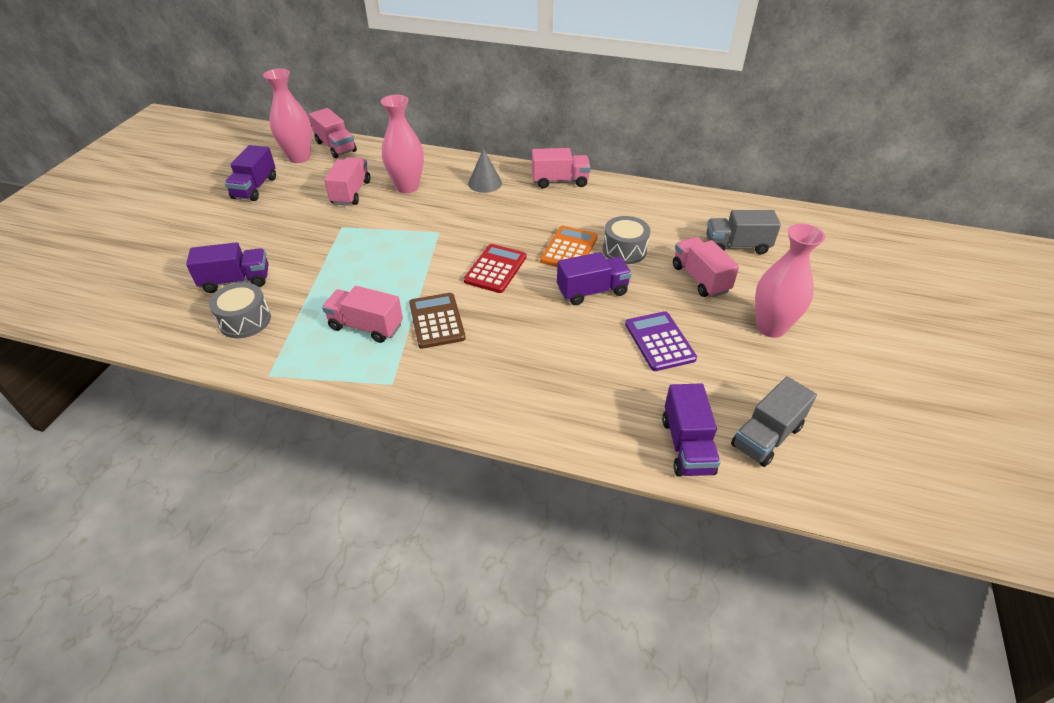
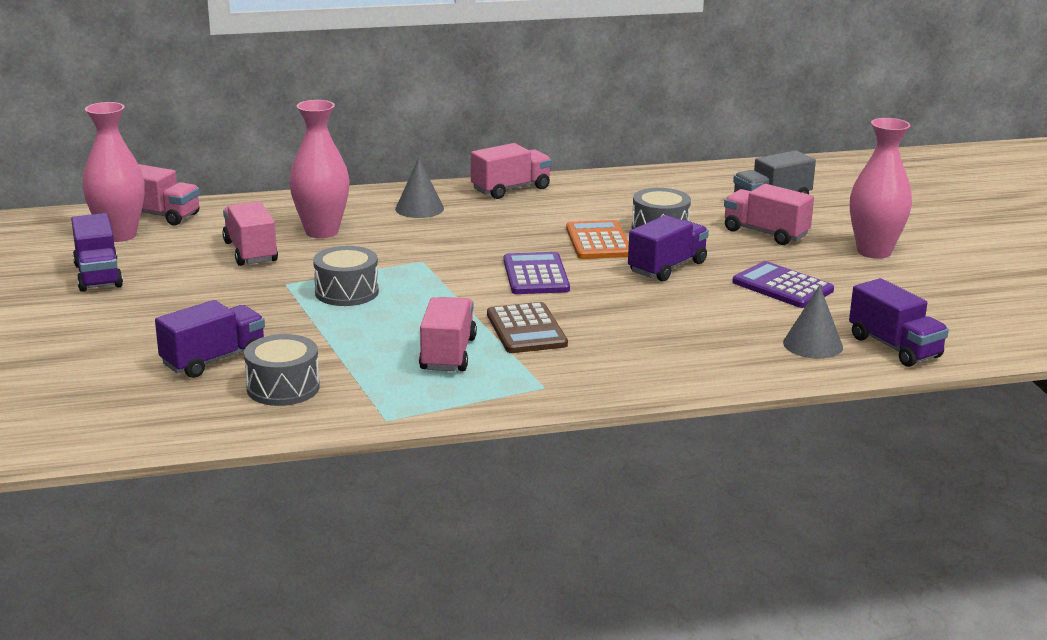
camera: 30 degrees left, 20 degrees down
(366, 246) = (346, 292): none -> grey drum
(366, 326) = (448, 354): pink truck -> pink truck turned 105 degrees clockwise
(437, 321) = (526, 329): brown calculator -> brown calculator turned 150 degrees counterclockwise
(495, 269) = (536, 275): red calculator -> purple calculator
(622, 416) = (812, 344): none -> grey cone
(766, 436) = (954, 322): grey truck -> none

